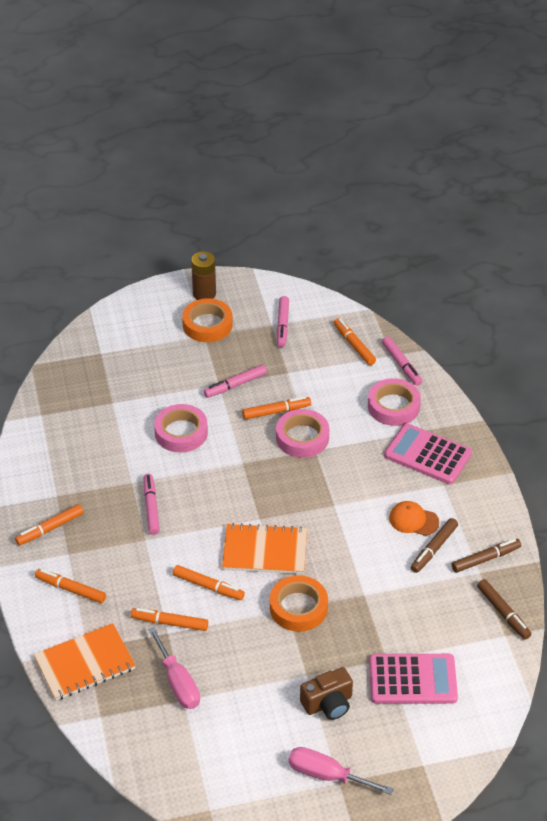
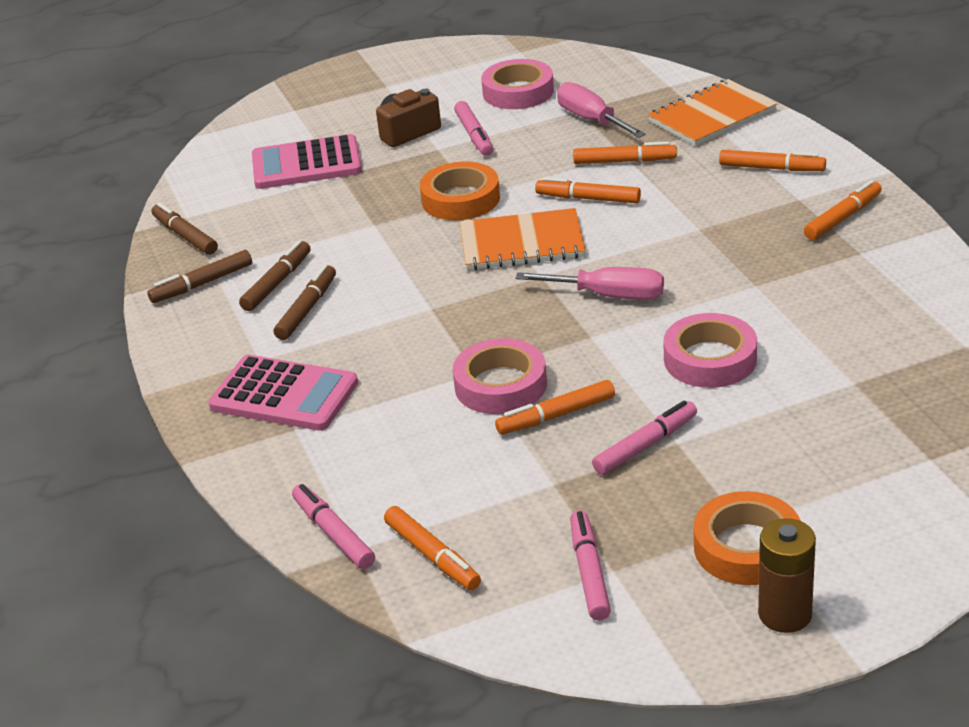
camera: 175 degrees right, 10 degrees down
(151, 507) = (708, 262): pink marker -> pink marker (474, 135)
(327, 775) = (400, 87): pink screwdriver -> pink screwdriver (609, 296)
(393, 406) = (345, 458): pink tape -> pink tape (518, 92)
(413, 520) = (307, 309): orange cap -> brown marker

